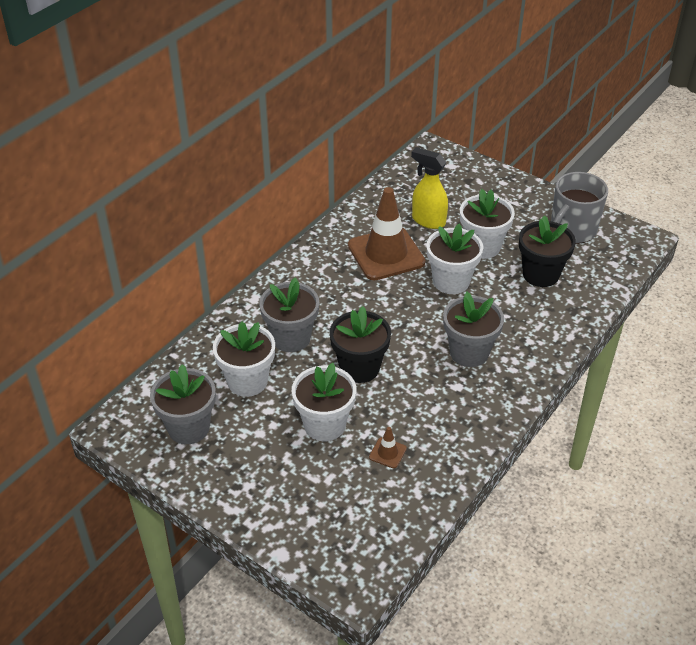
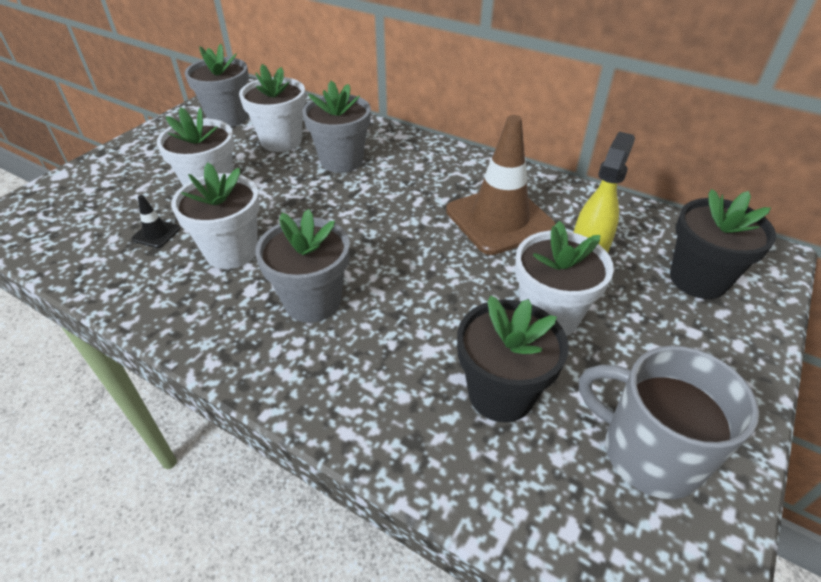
camera: 85 degrees right, 0 degrees up
(359, 368) = (292, 208): black flower pot -> black flower pot (698, 279)
(387, 453) = (156, 234): brown traffic cone -> black traffic cone
(451, 281) = (458, 281): white flower pot -> white flower pot (232, 251)

